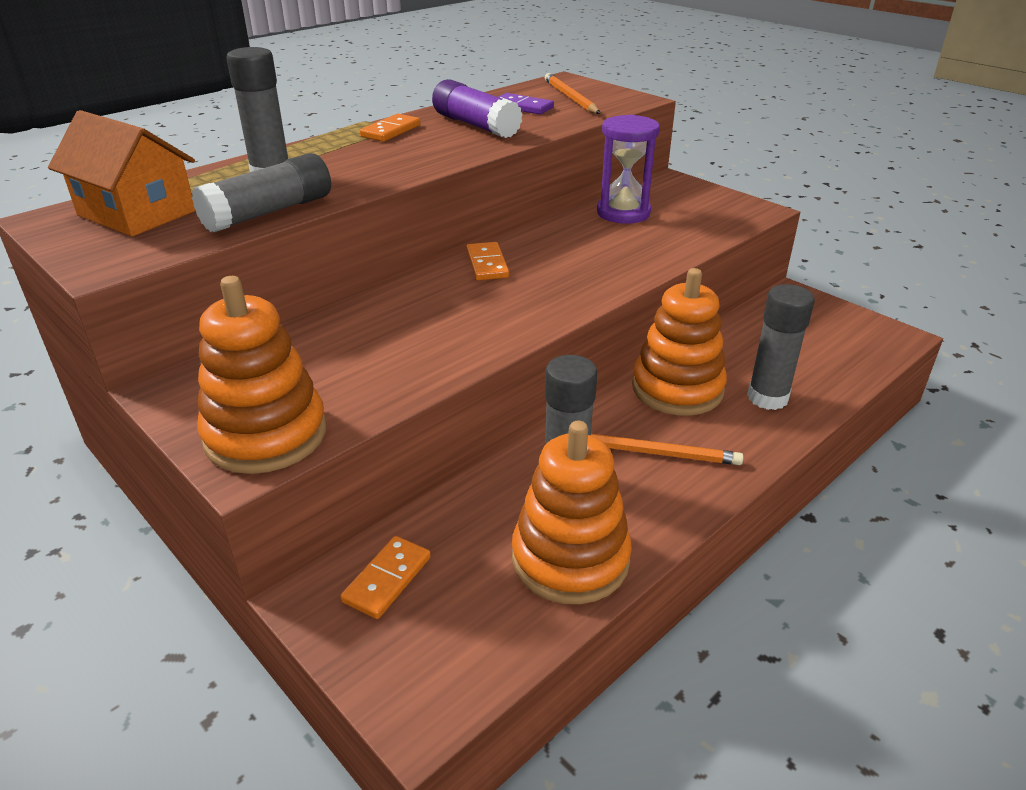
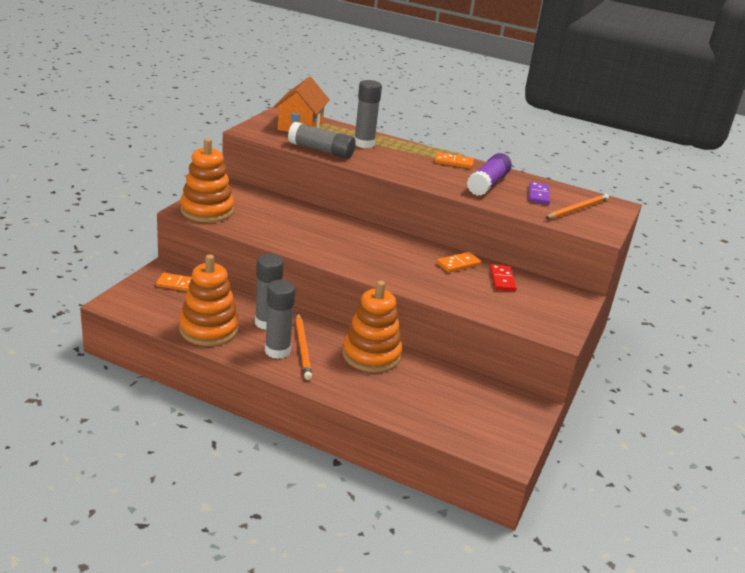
camera: 65 degrees right, 5 degrees down
(487, 264) = (391, 241): orange domino -> orange domino (458, 264)
(623, 213) = (502, 280): purple hourglass -> red domino
(767, 398) = (383, 391): grey glue stick -> grey glue stick (277, 351)

